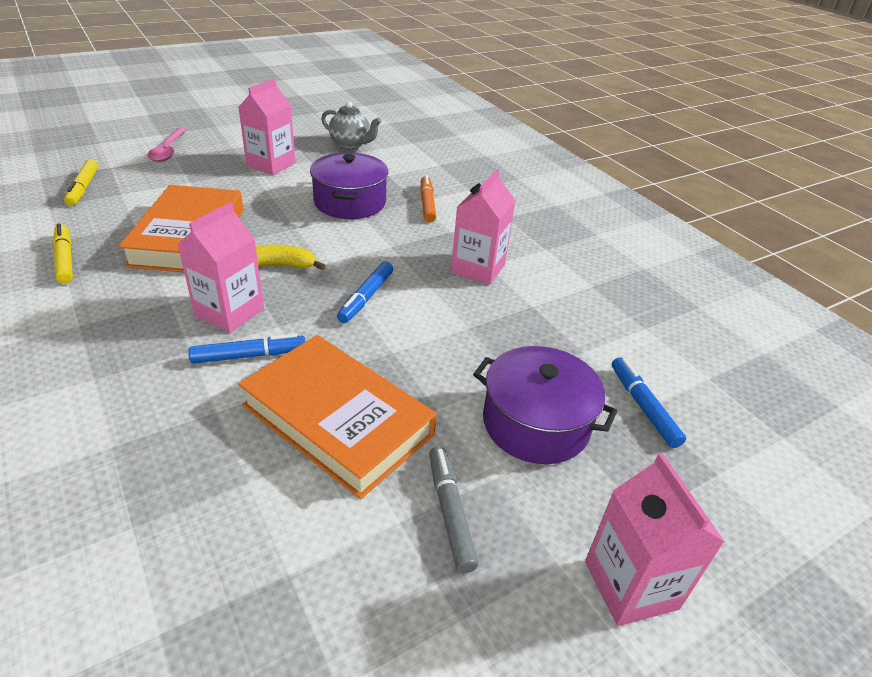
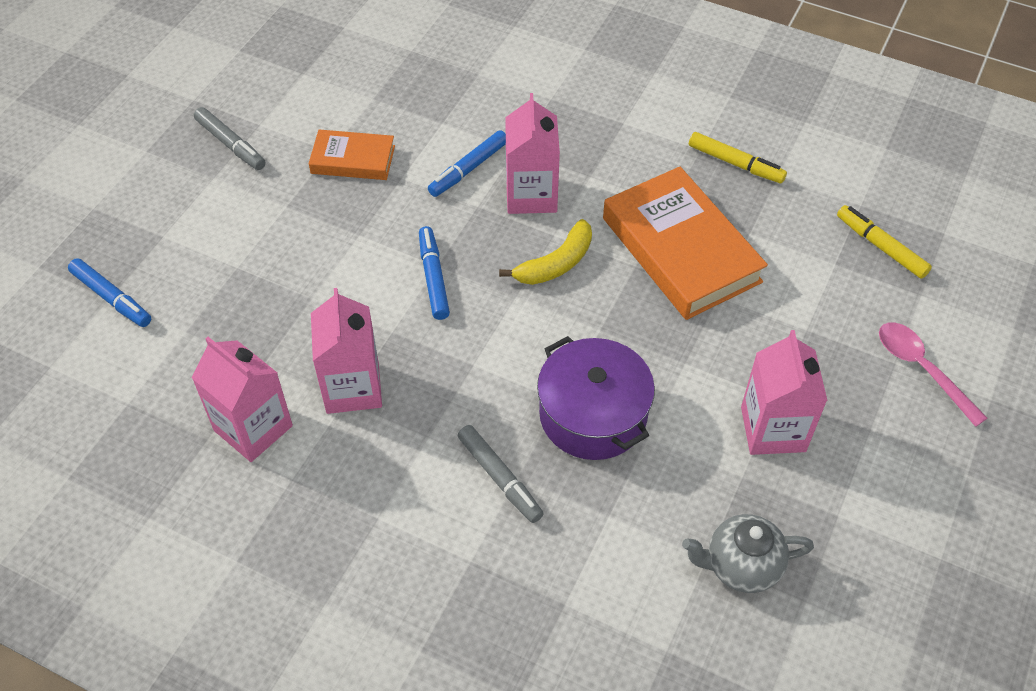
camera: 150 degrees right, 15 degrees up
(337, 420) = (353, 160): orange book -> orange book, size x0.55
(427, 204) = (499, 477): orange marker -> grey marker
(536, 423) = (200, 234): purple pot -> none
(631, 585) = (95, 161): pink carton -> pink carton (253, 428)

